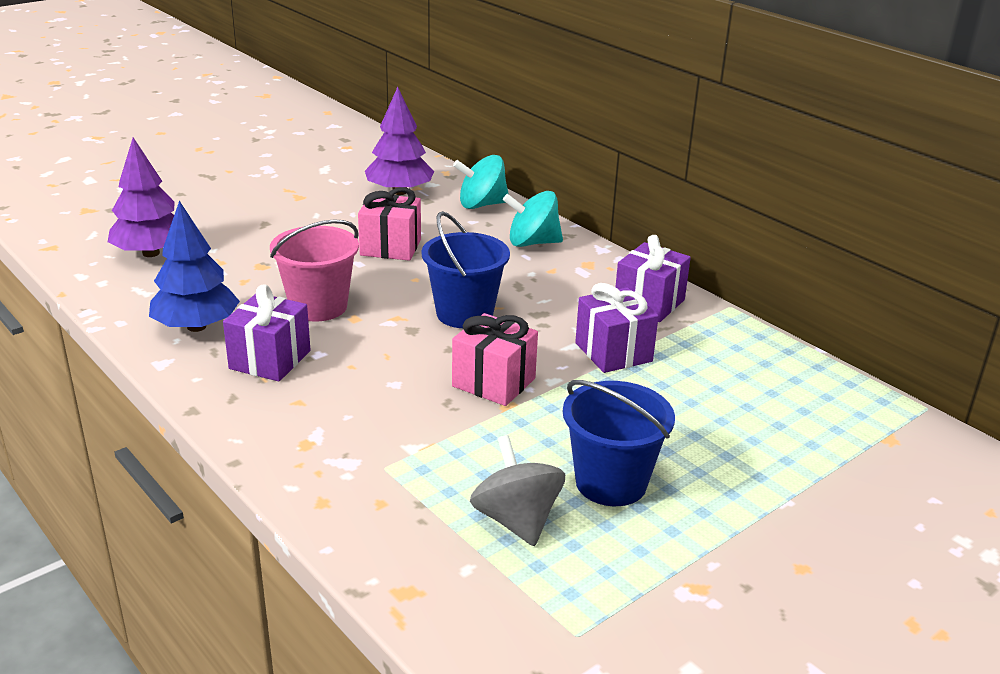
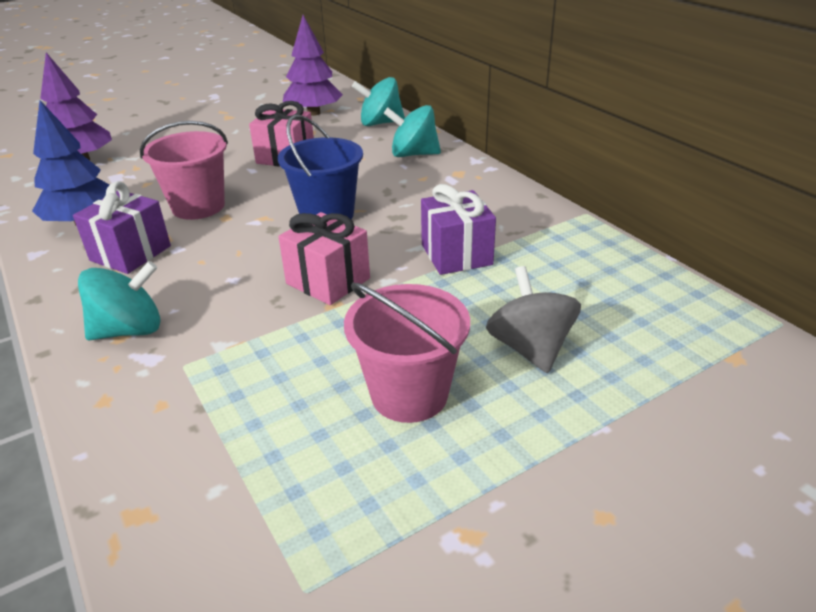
camera: 10 degrees right, 5 degrees up
(312, 437) = (129, 330): none -> turquoise spinning top
(516, 520) = (292, 433): grey spinning top -> grey spinning top (530, 348)
(611, 483) = (409, 394): blue bucket -> pink bucket
(649, 303) = (506, 209): purple gift -> none

